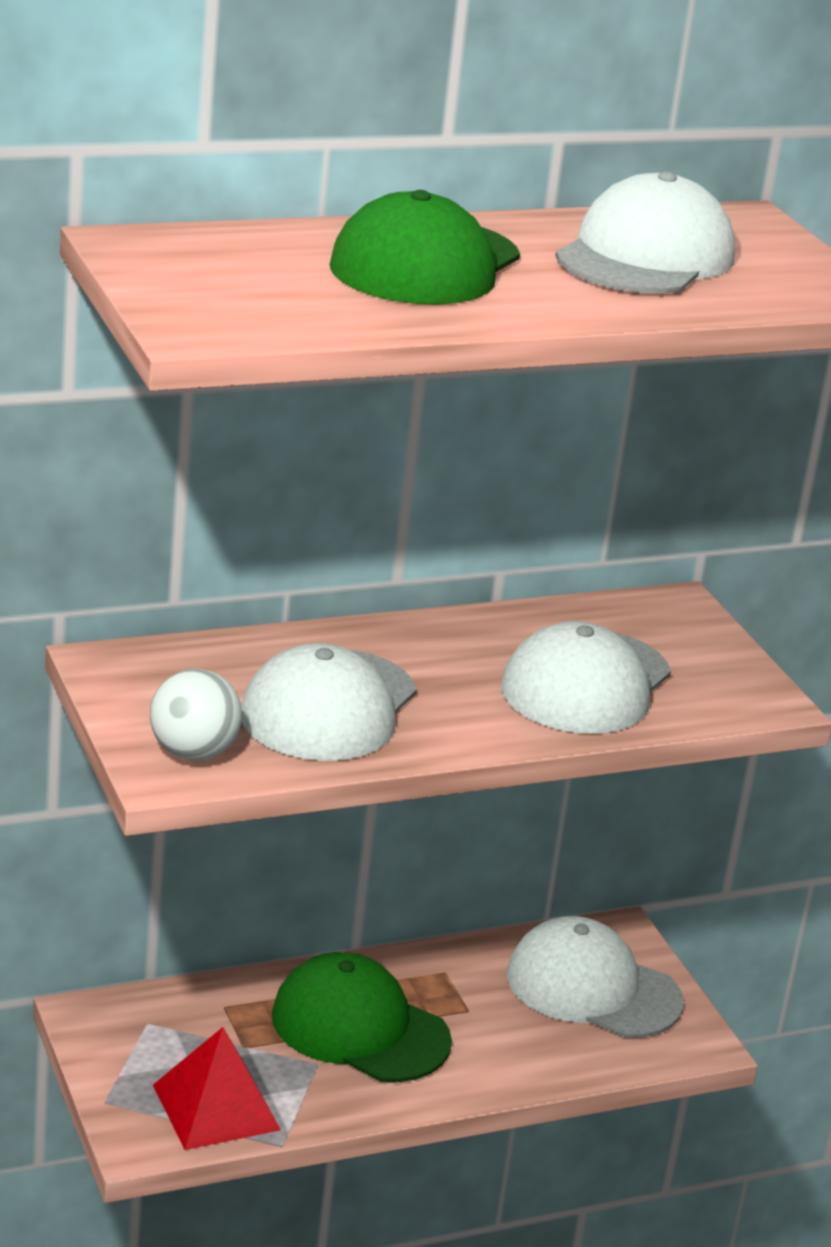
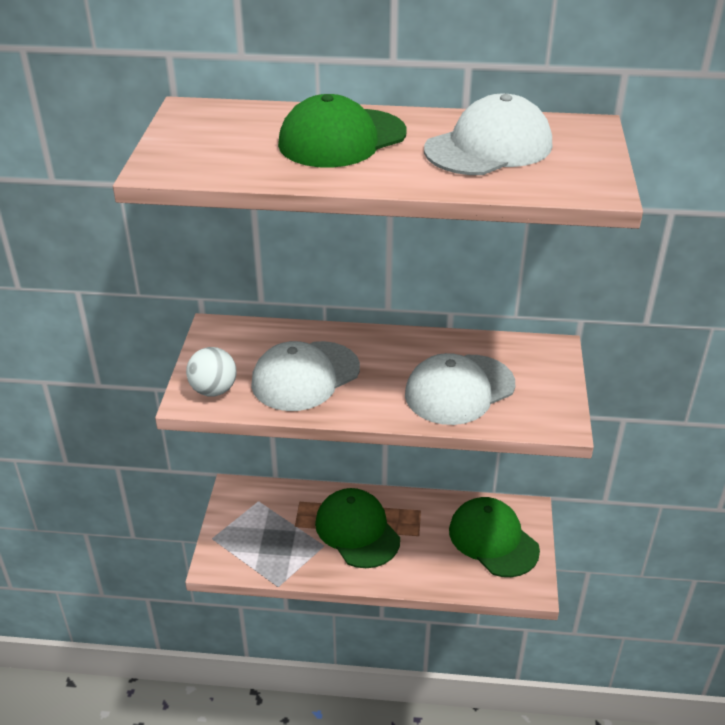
camera: 30 degrees right, 10 degrees up
(216, 1107) = (260, 556): red pyramid -> none
(593, 988) = (493, 540): white cap -> green cap

